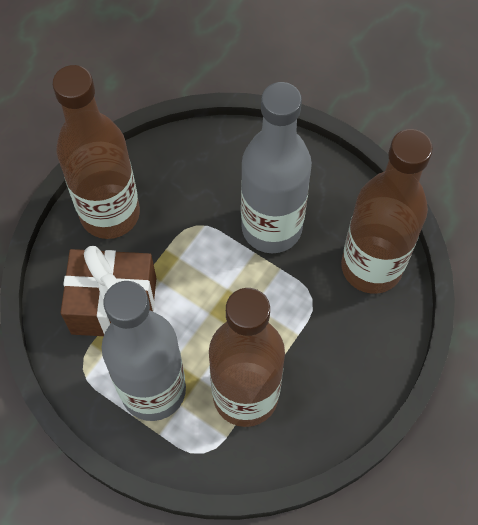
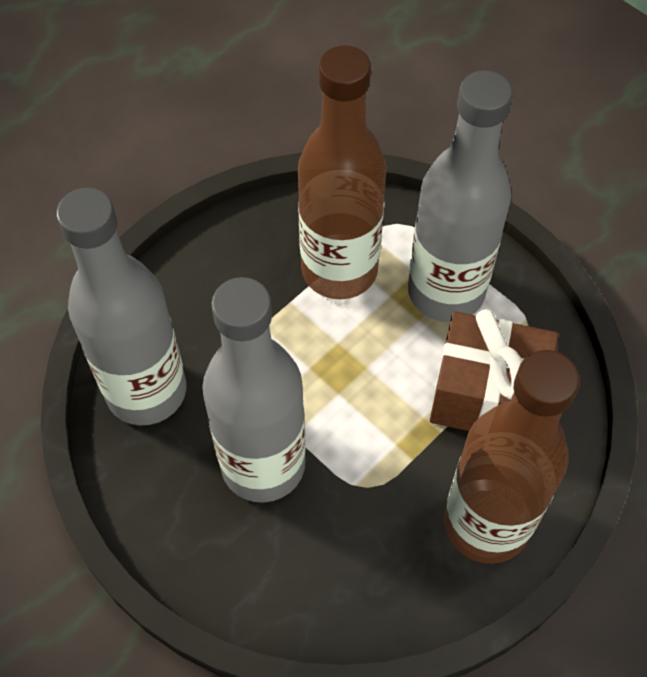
camera: 170 degrees left, 5 degrees down
(371, 267) = (146, 391): brown bottle -> grey bottle

